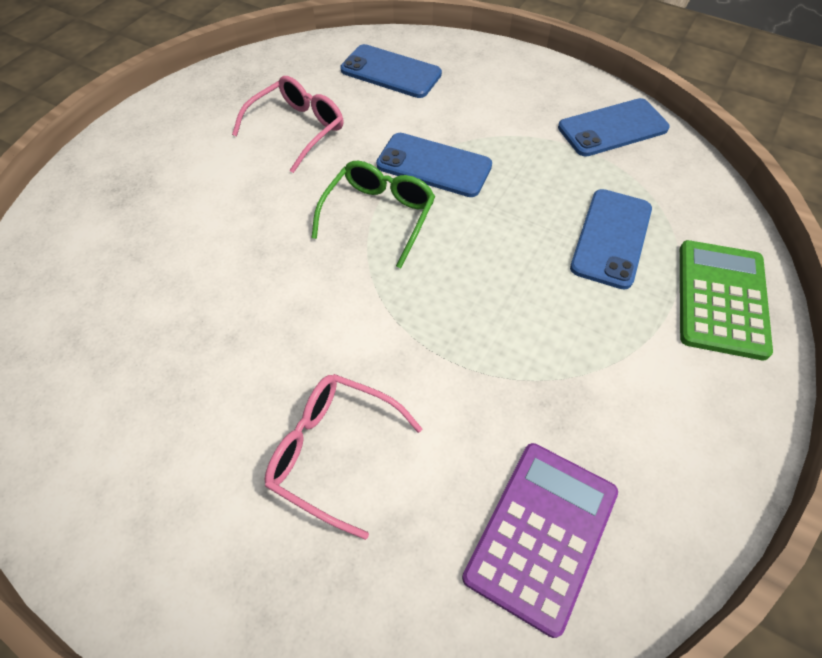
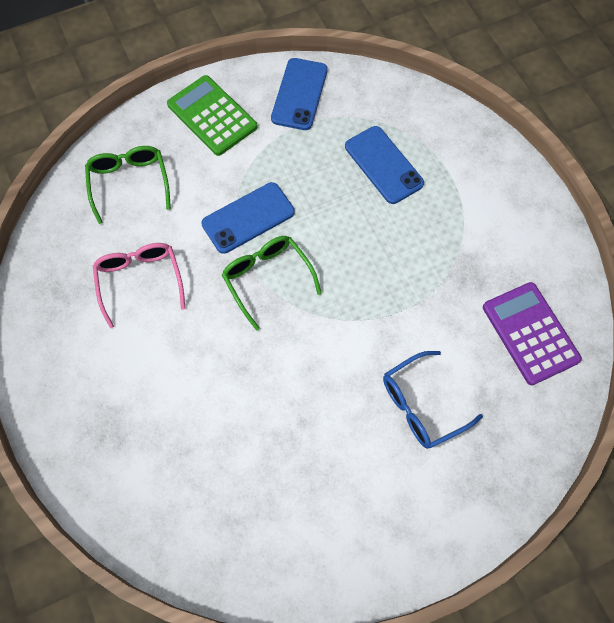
camera: 55 degrees left, 10 degrees up
(334, 452) = (422, 405): pink glasses -> blue glasses
(390, 72) = (129, 183): blue phone -> green glasses
(721, 299) = (462, 146): green calculator -> green calculator (212, 116)

